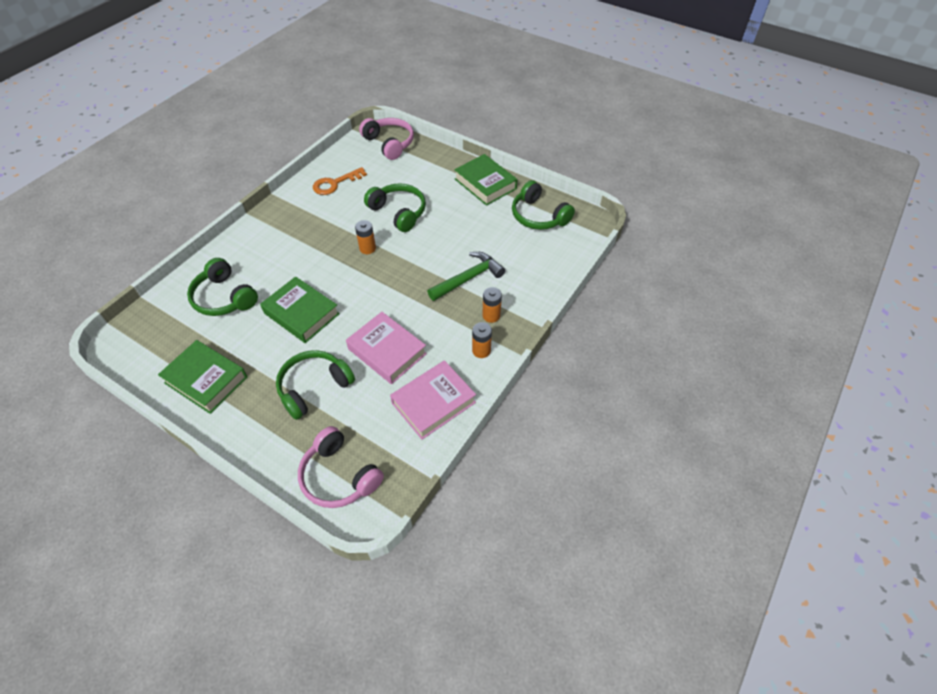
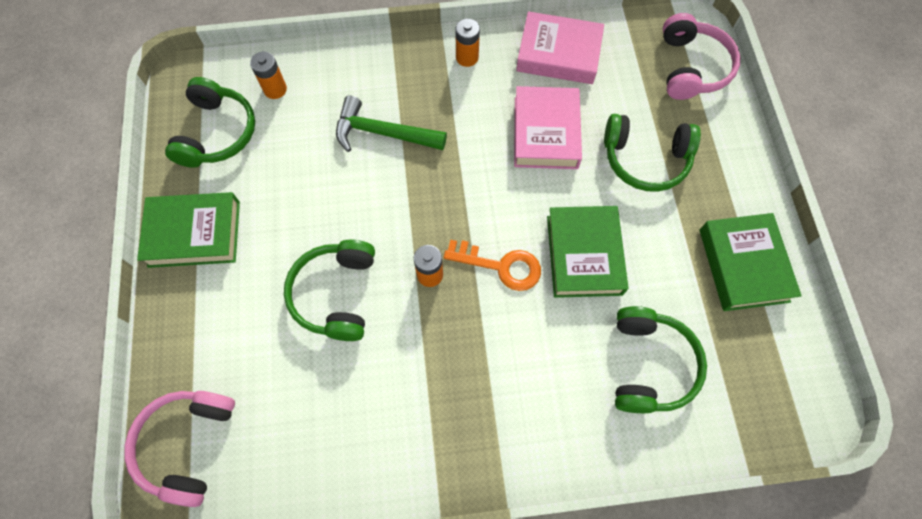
camera: 130 degrees left, 15 degrees up
(335, 183) = (345, 437): orange key -> orange key (501, 266)
(485, 184) = (194, 233): green book -> green book turned 75 degrees clockwise
(491, 315) = (416, 78): orange battery -> orange battery (275, 89)

